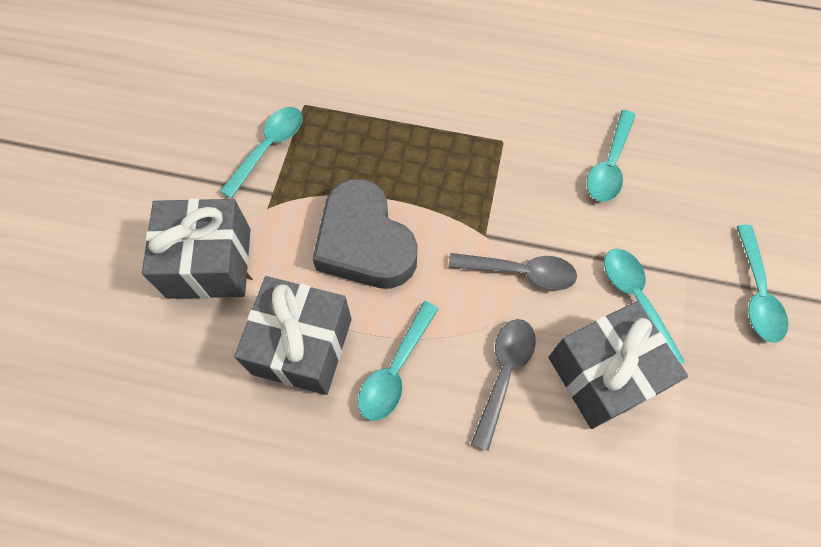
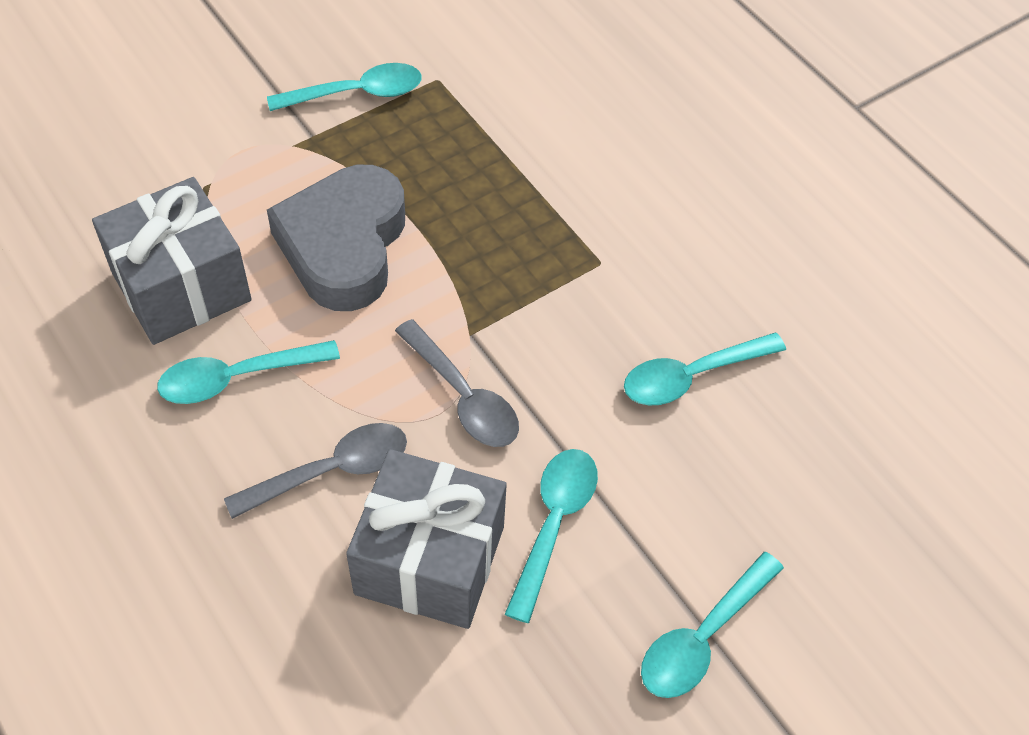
camera: 40 degrees right, 10 degrees down
(209, 263) = (188, 152): grey gift -> none

